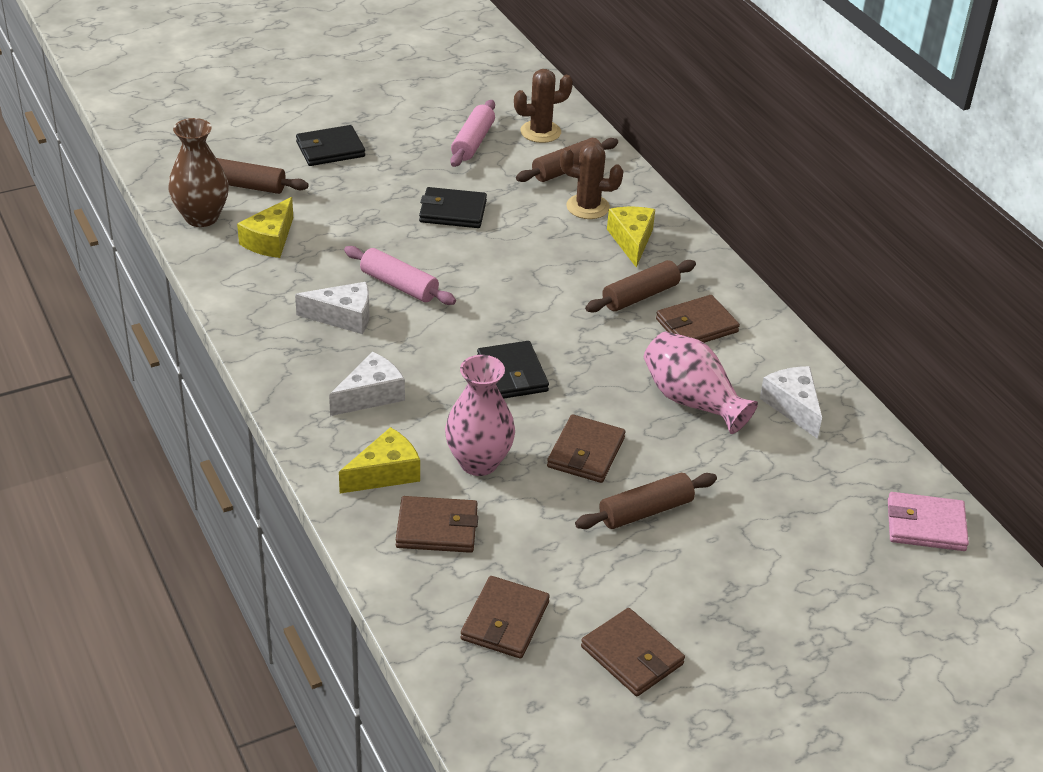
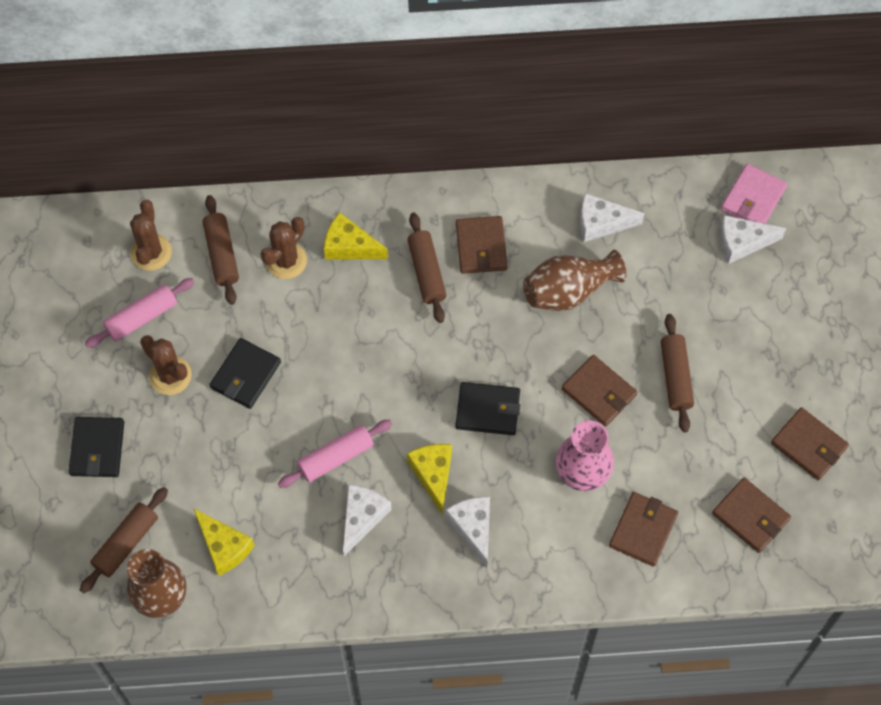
camera: 65 degrees left, 25 degrees up
(385, 473) = (569, 548): yellow cheese -> yellow cheese (433, 475)
(425, 170) = (170, 376): none -> brown cactus
(472, 142) = (142, 318): pink rolling pin -> pink rolling pin turned 75 degrees counterclockwise
(632, 655) = (808, 445): brown wallet -> brown wallet turned 60 degrees clockwise
(692, 401) = (569, 291): pink vase -> brown vase
(859, 529) = (742, 243): none -> white cheese

